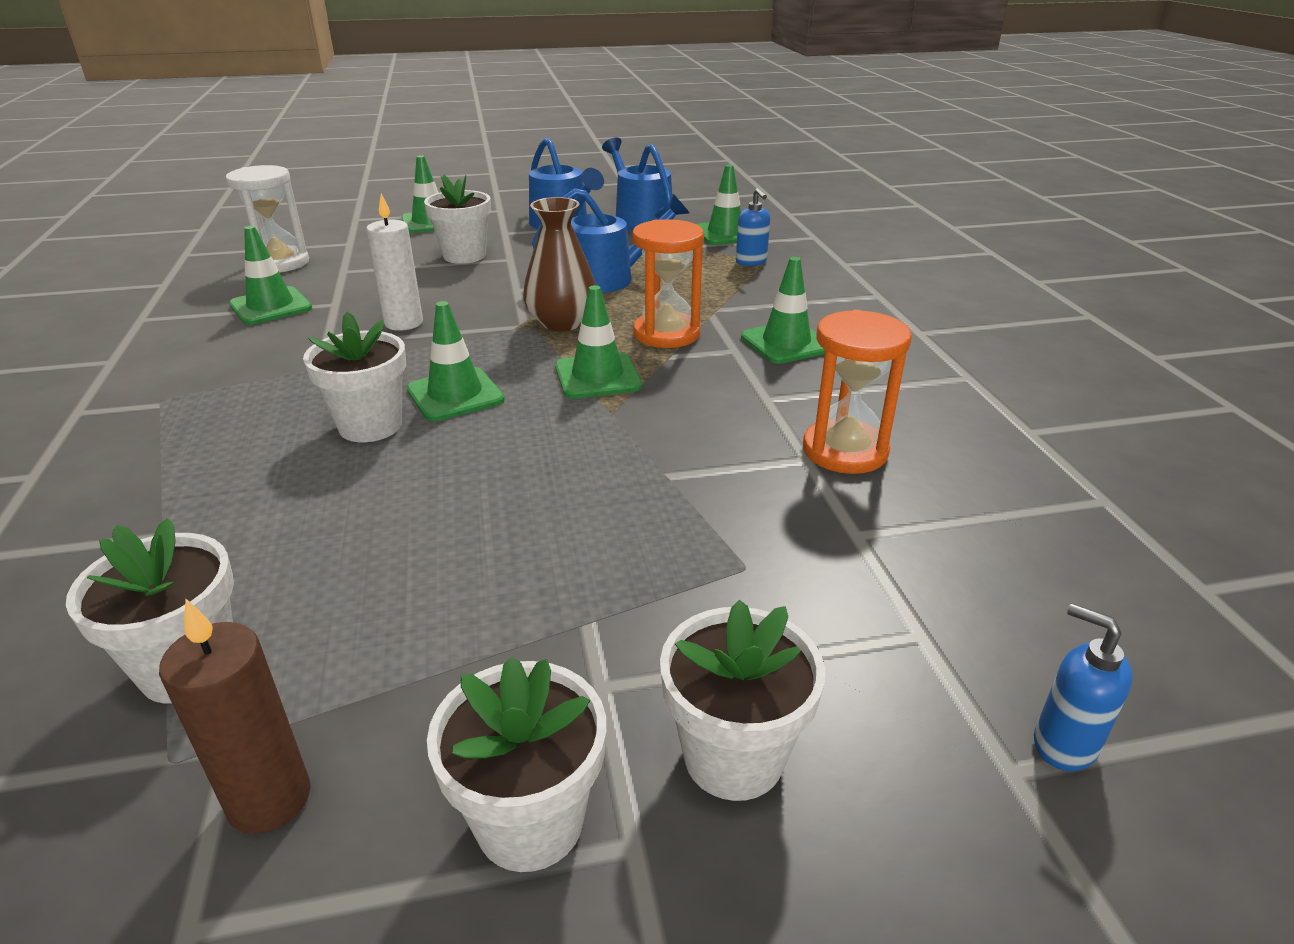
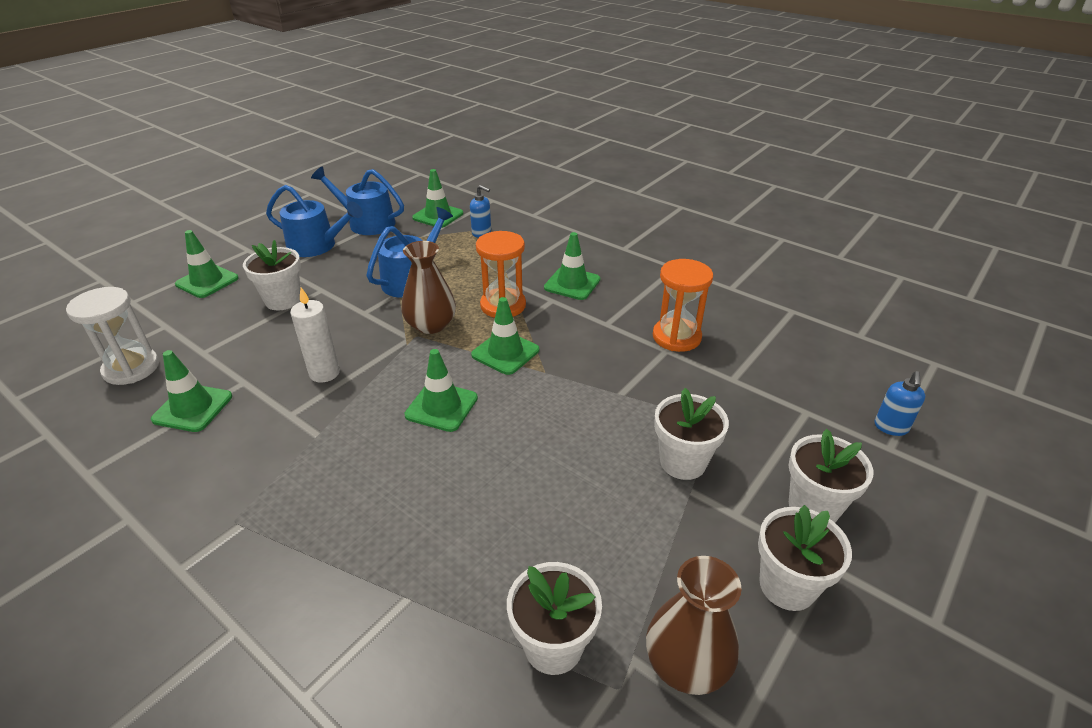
camera: 40 degrees left, 5 degrees up
(269, 799) = (686, 663): brown candle -> brown vase
(370, 426) = (421, 454): white flower pot -> white flower pot (683, 462)
(1063, 744) = (891, 427): blue soap dispenser -> blue soap dispenser turned 75 degrees counterclockwise

